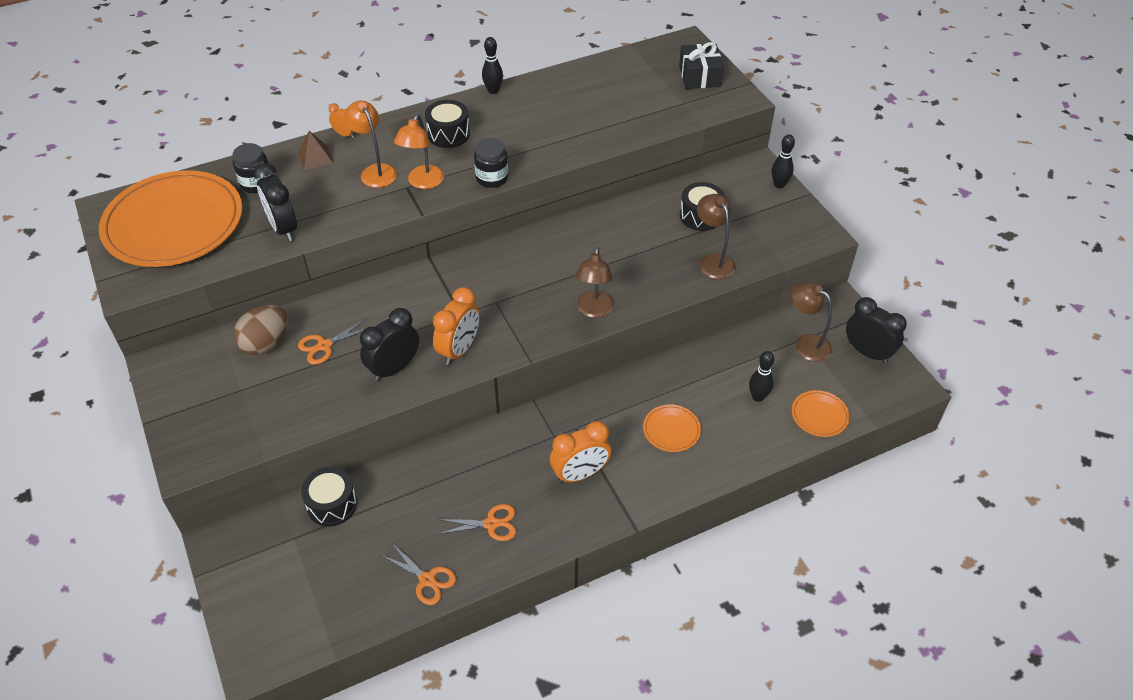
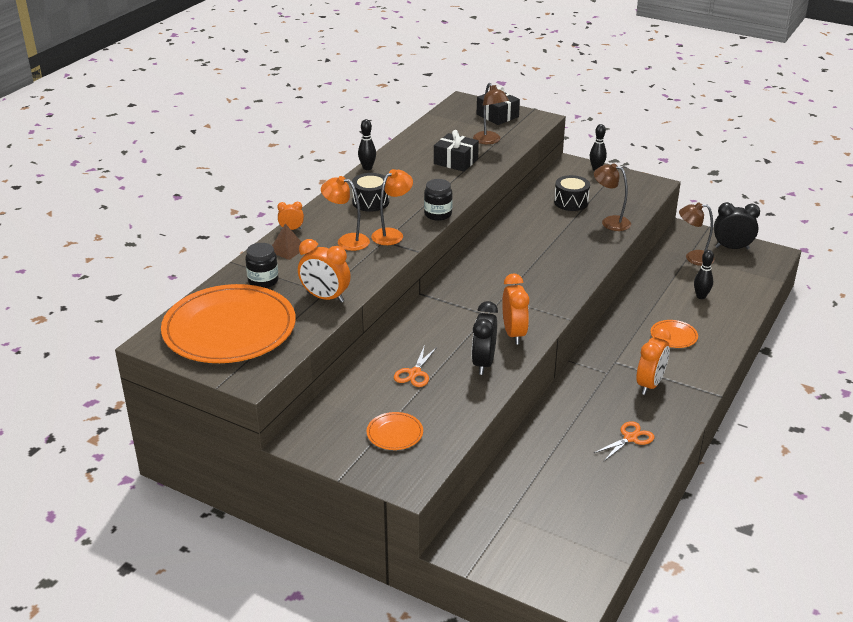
camera: 35 degrees left, 15 degrees down
(266, 343) = (368, 391): brown egg -> none
(283, 228) = (325, 297): black clock -> orange clock
(332, 504) = (510, 483): black drum -> none
(423, 183) = (392, 234): orange lamp -> orange lamp turned 120 degrees counterclockwise
(427, 579) = (630, 488): orange scissors -> none
(586, 119) = (456, 161): none -> black gift
(594, 310) = (572, 276): brown lamp -> brown lamp (489, 141)
(819, 415) = (746, 290): orange plate -> orange plate (395, 433)

